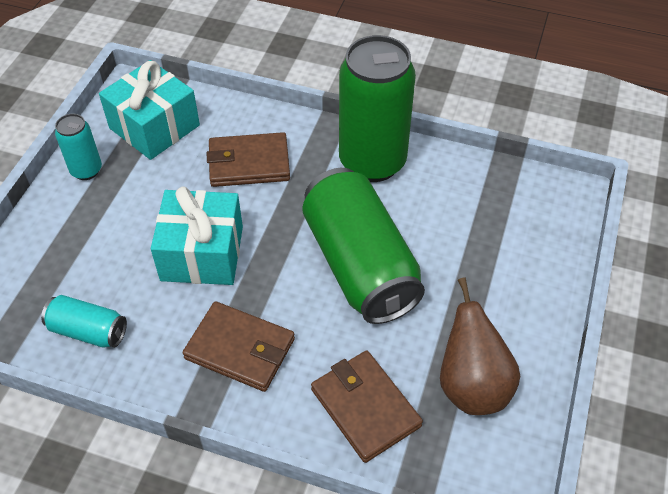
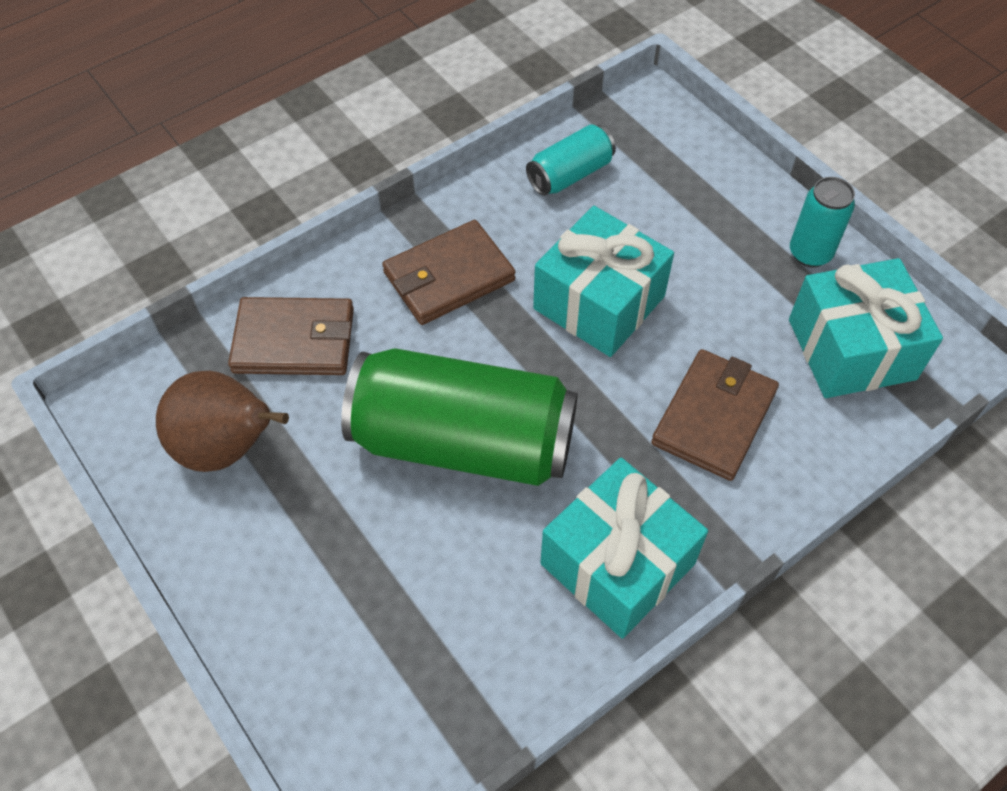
camera: 125 degrees right, 5 degrees up
(372, 162) = (617, 564): green can -> turquoise gift

